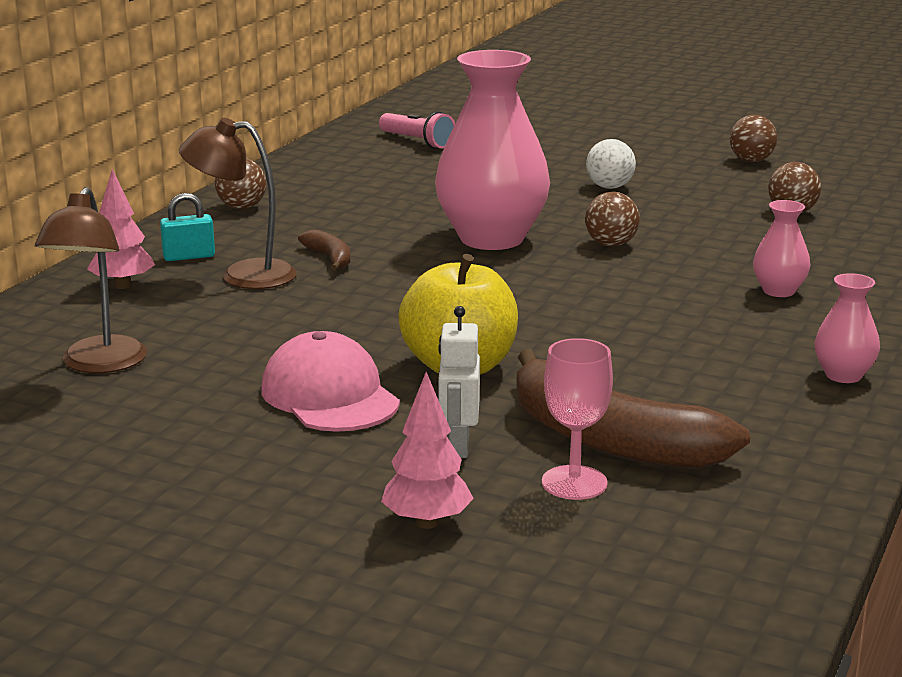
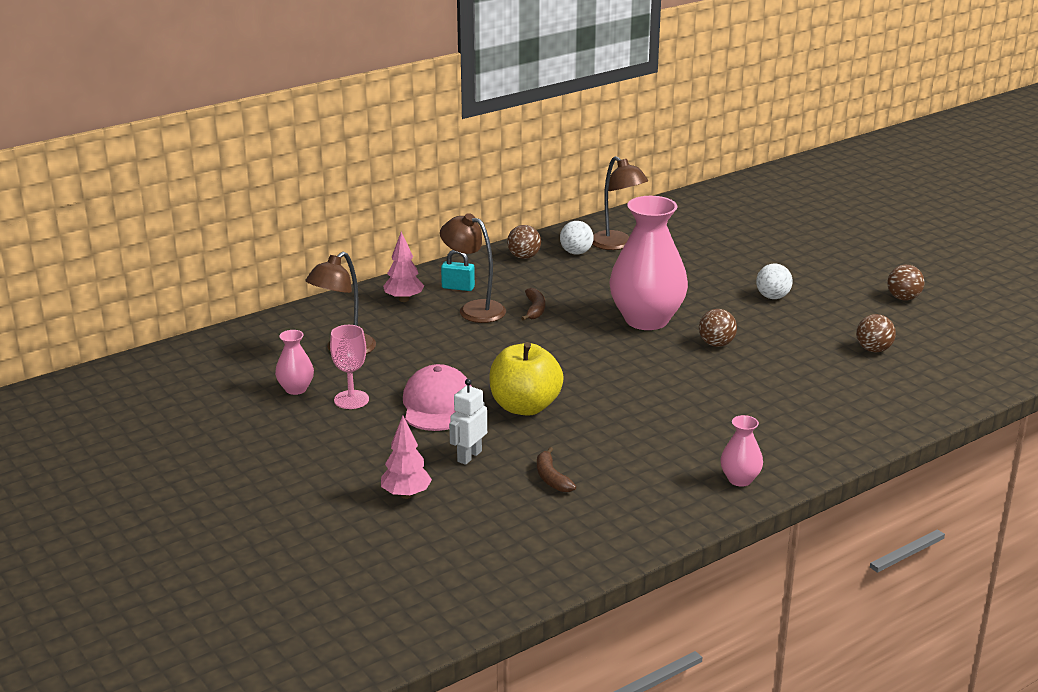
camera: 30 degrees right, 5 degrees up
(307, 190) = (576, 252): none -> white ball
(350, 173) = (617, 245): none -> brown lamp
(417, 142) = (689, 227): pink flashlight -> none
(574, 483) = (503, 497): pink goblet -> pink goblet (351, 400)
(609, 440) = (551, 478): brown banana -> brown banana, size x0.44
(778, 291) = (780, 409): pink vase -> pink vase (296, 389)

